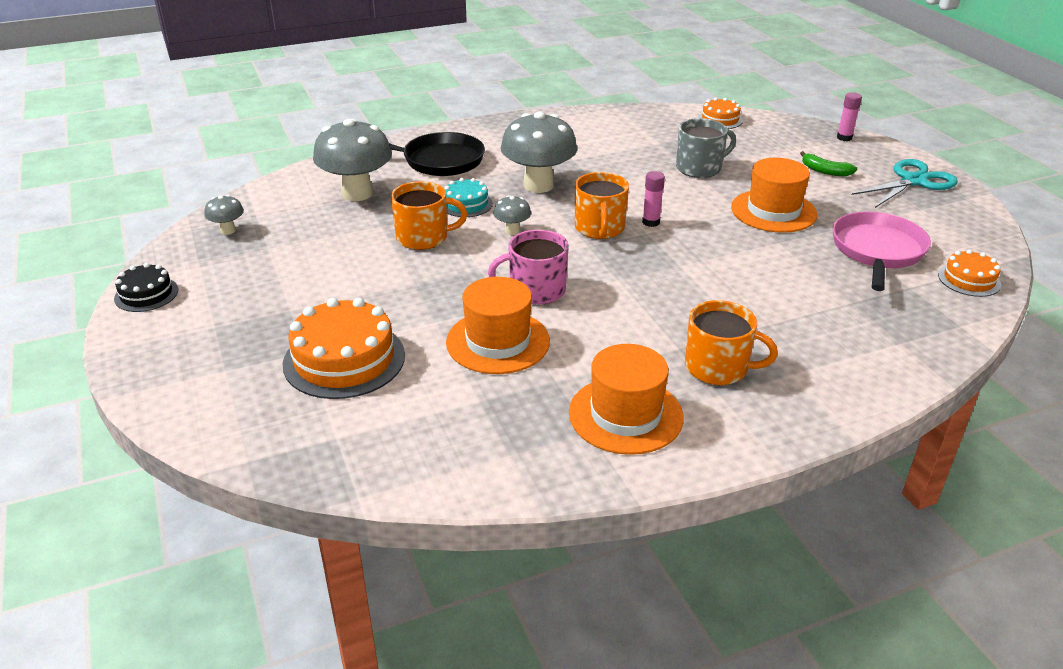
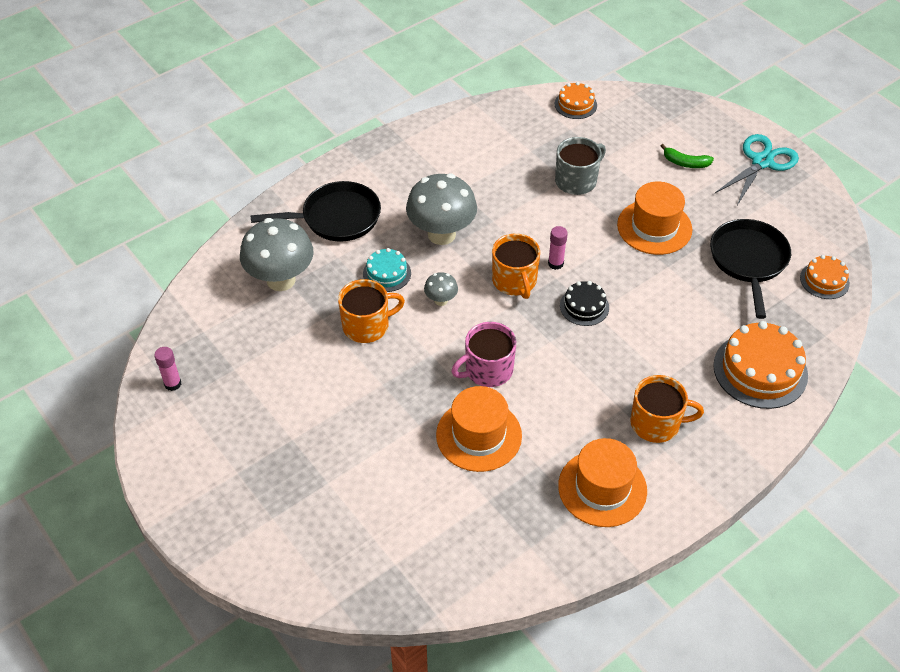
camera: 15 degrees left, 15 degrees up
(146, 294) = (157, 449): black cake -> black cake (584, 306)
(228, 230) = (186, 355): grey mushroom -> none
(344, 359) = (364, 483): orange cake -> orange cake (760, 370)
(844, 138) = (692, 111): pink glue stick -> pink glue stick (173, 384)
(877, 251) = (748, 261): pink pan -> black pan

